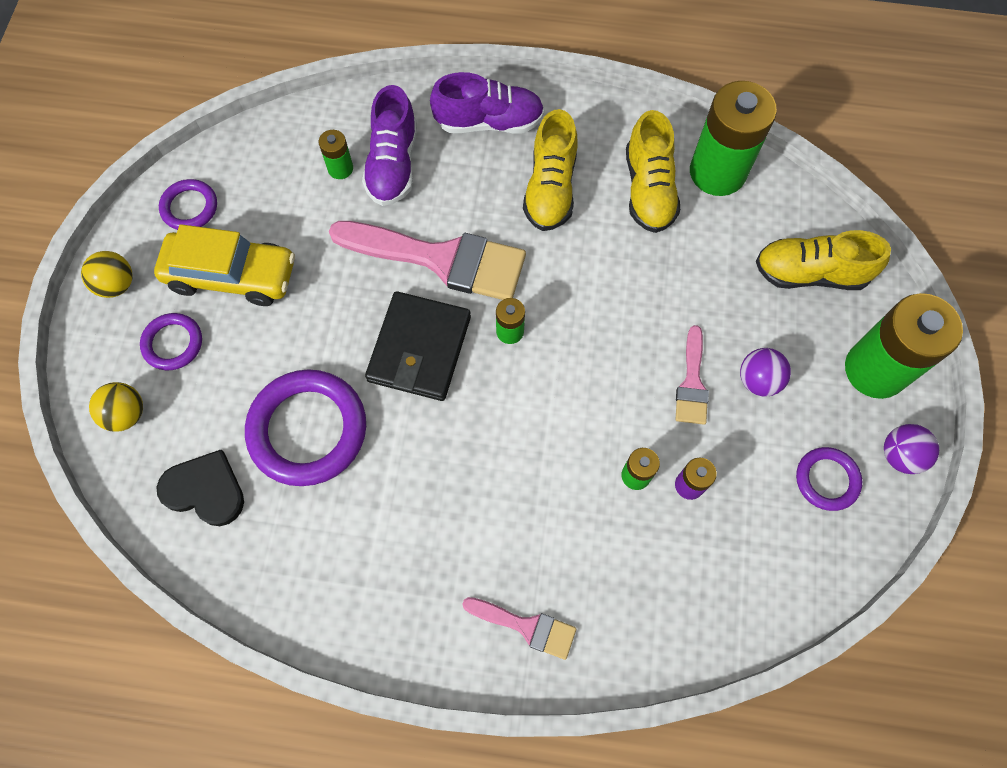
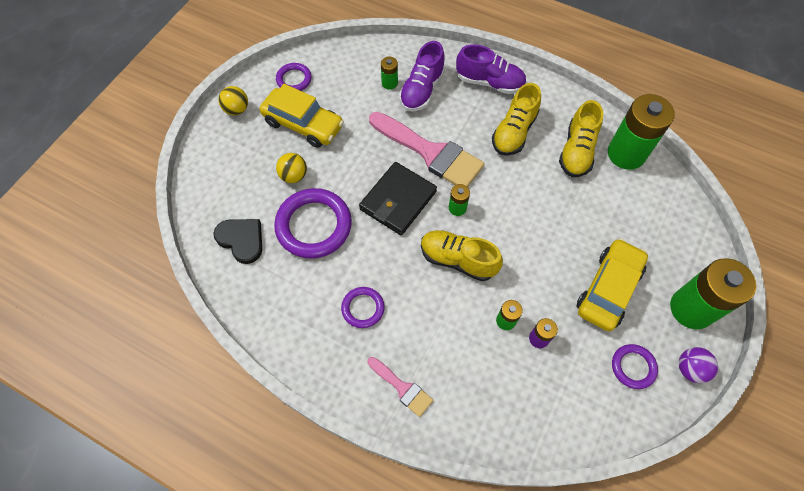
camera: 20 degrees right, 5 degrees down
(126, 414) = (214, 182): yellow ball -> yellow ball (294, 176)
(173, 343) = (255, 152): purple ring -> purple ring (363, 308)
(692, 383) = (563, 276): pink brush -> none
(758, 380) = (608, 289): purple ball -> yellow car
(810, 273) = (667, 234): yellow shoe -> yellow shoe (458, 260)

